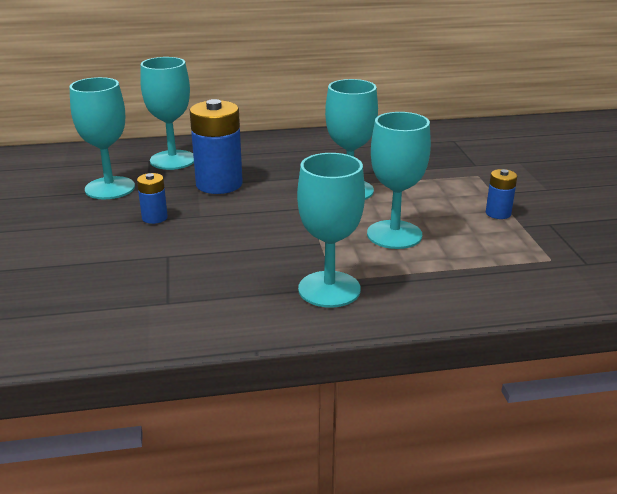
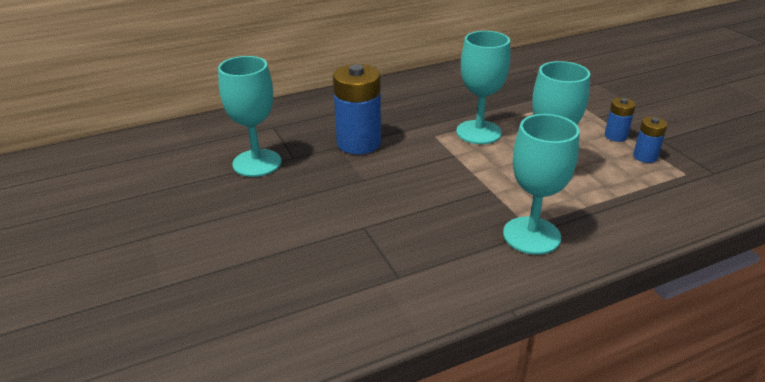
camera: 15 degrees left, 5 degrees up
(154, 218) = (323, 188): blue battery -> blue battery (645, 157)
(173, 160) = (296, 123): turquoise goblet -> none

